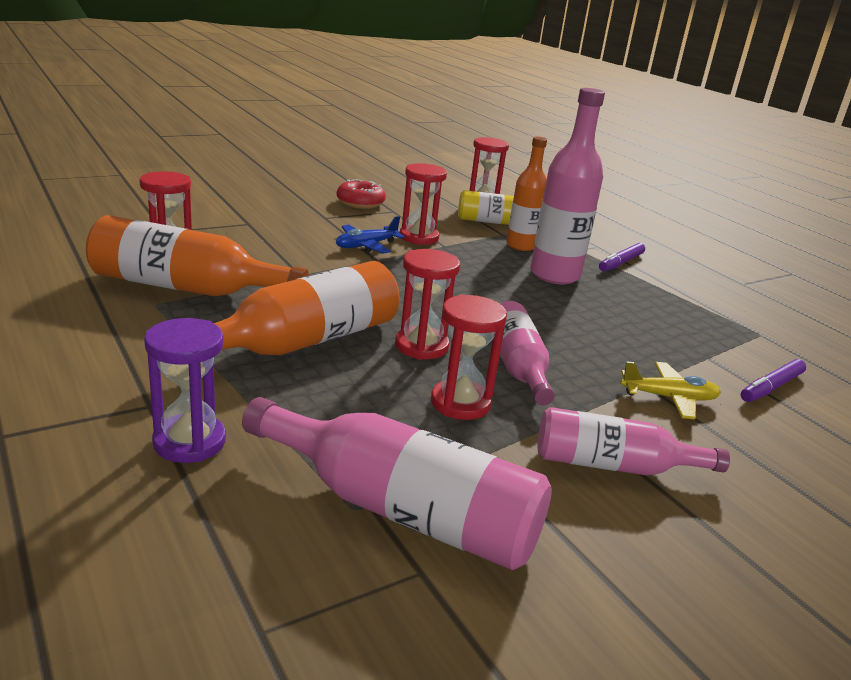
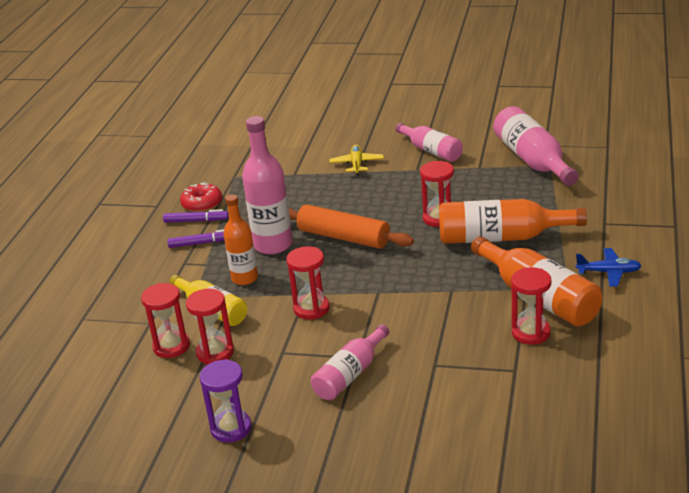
camera: 130 degrees left, 5 degrees up
(189, 442) = (596, 203): purple hourglass -> purple hourglass (231, 428)
(360, 203) = (296, 373): red donut -> red donut (202, 204)
(366, 246) = (367, 309): blue plane -> blue plane (608, 272)
(460, 403) = (459, 187): red hourglass -> red hourglass (215, 352)
(498, 297) = (343, 237): none -> orange rolling pin
(517, 366) = (404, 195): pink bottle -> pink bottle (350, 374)
(669, 398) = (357, 164): yellow plane -> yellow plane turned 45 degrees clockwise
(771, 387) = (296, 155): purple marker -> purple marker (196, 221)

